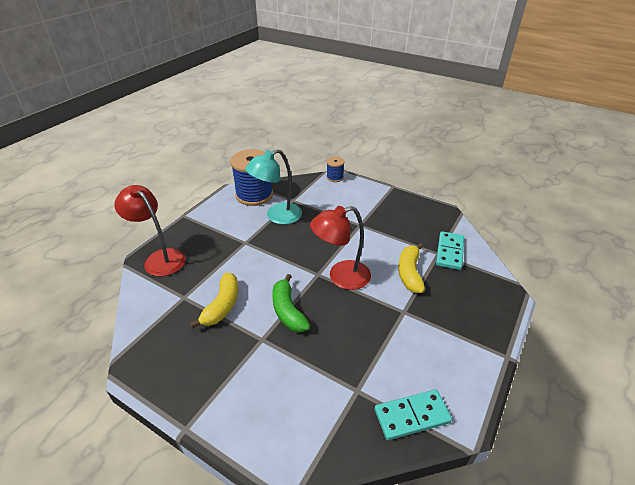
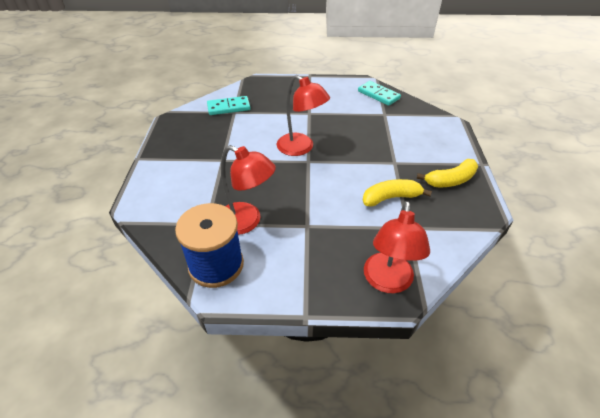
camera: 120 degrees left, 5 degrees up
(277, 216) = (247, 222): turquoise lamp -> red lamp
(288, 311) = (359, 161): green banana -> none
(335, 177) = (137, 207): blue spool -> none
(409, 273) = (268, 119): yellow banana -> yellow banana (450, 180)

